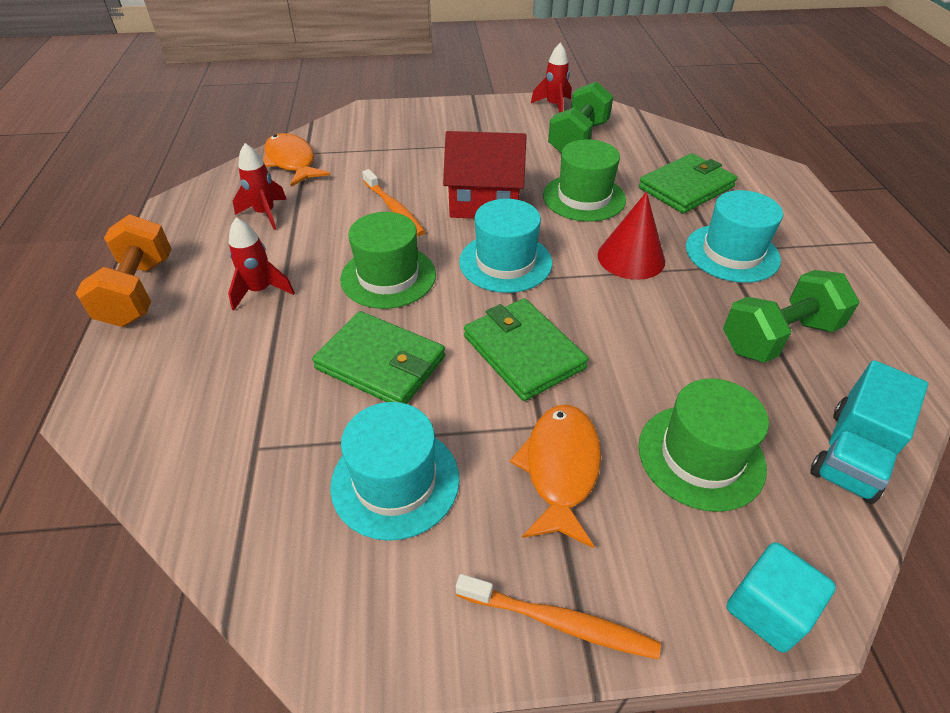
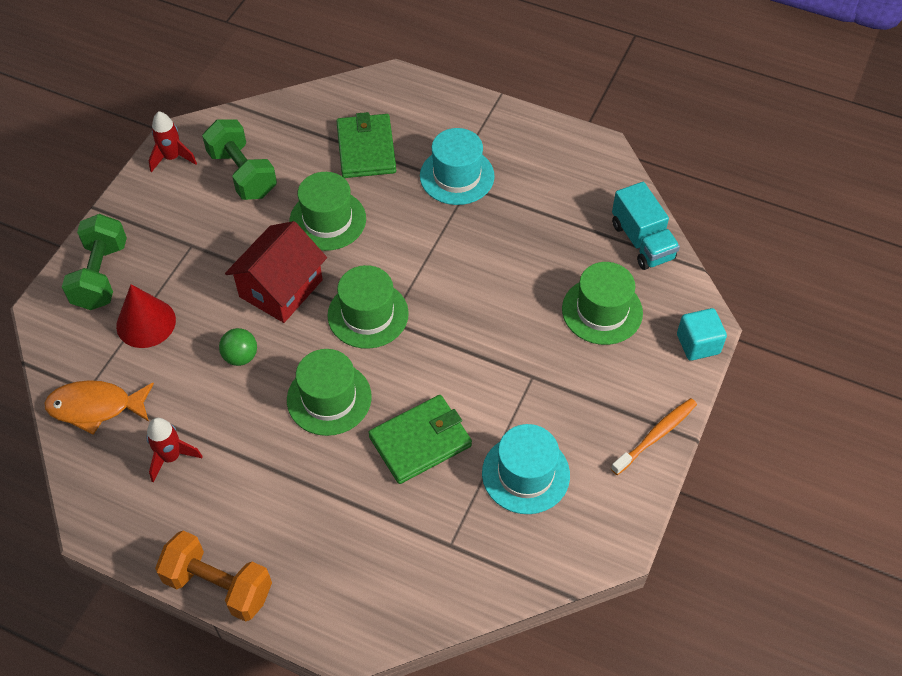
camera: 60 degrees left, 10 degrees up
(260, 291) = (283, 493): red rocket -> none
(394, 209) = (240, 356): orange toothbrush -> green ball
(505, 262) = (368, 314): turquoise hat -> green hat
(523, 352) = (466, 353): green wallet -> none
(560, 469) = (569, 384): orange fish -> none
(631, 258) = (419, 236): red cone -> red cone (146, 323)
(778, 337) = (545, 210): green dumbbell -> green dumbbell (101, 275)

